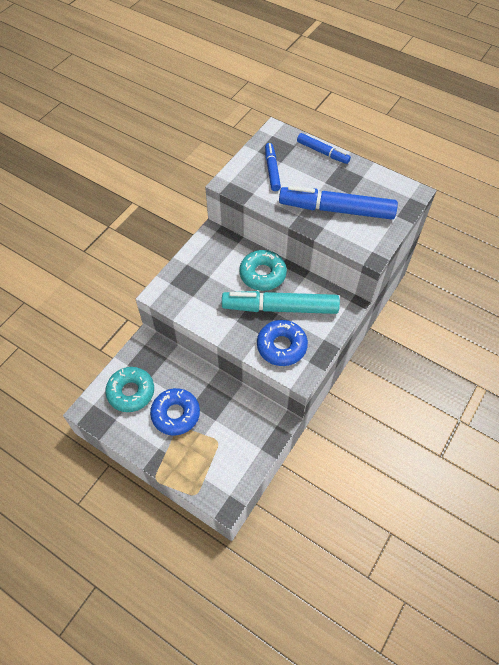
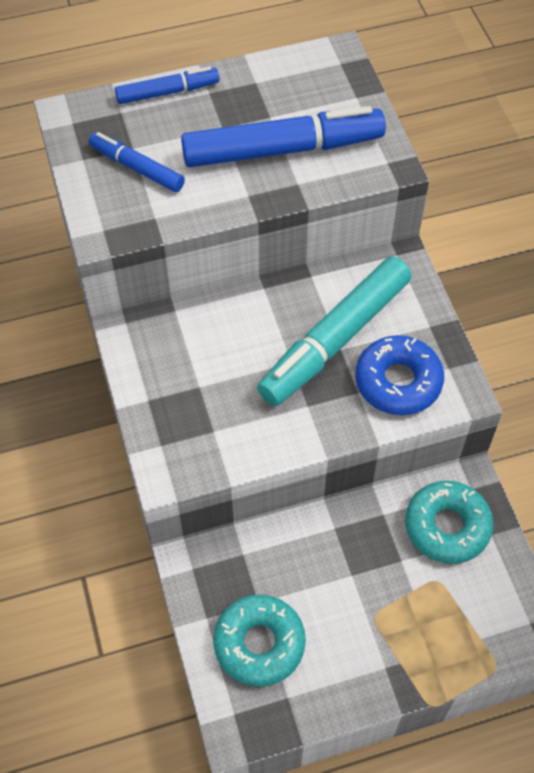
camera: 50 degrees left, 0 degrees up
(175, 414) = (349, 606): blue donut -> none
(262, 274) = (259, 320): turquoise donut -> turquoise donut (447, 526)
(336, 210) = (282, 149): blue marker -> blue marker turned 150 degrees counterclockwise

